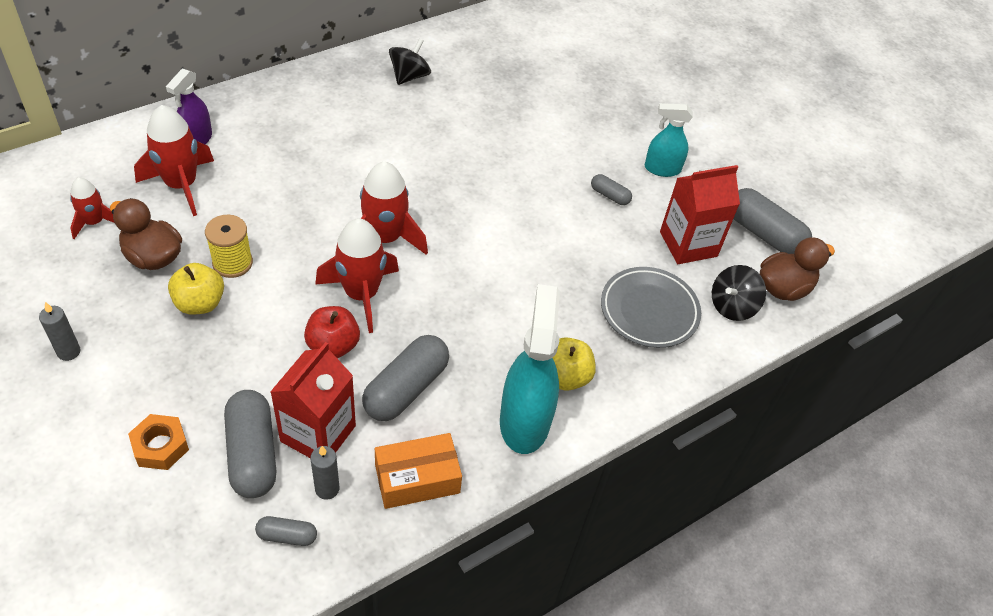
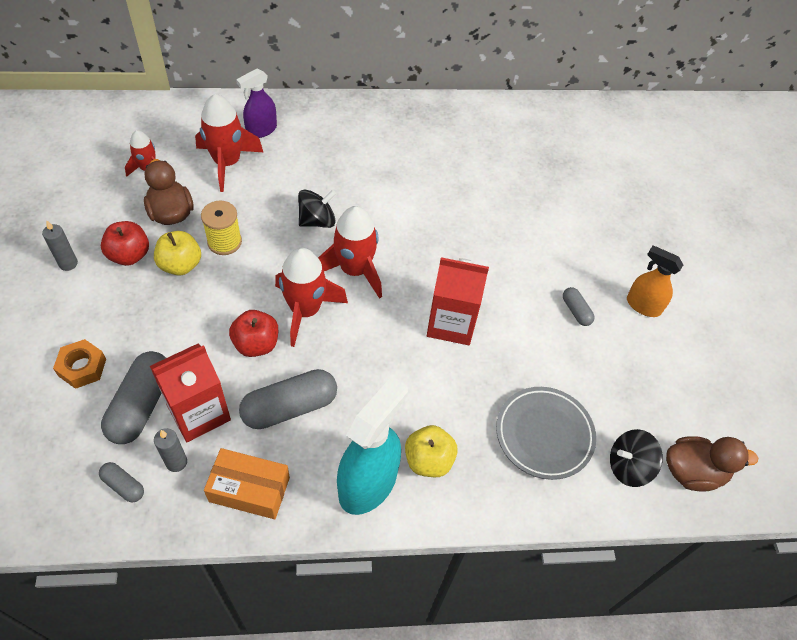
camera: 30 degrees right, 5 degrees up
(135, 316) = (129, 255): none -> red apple
(409, 76) = (464, 136): black spinning top -> black spinning top (317, 220)
(662, 169) = (643, 305): turquoise spray bottle -> orange spray bottle
(688, 244) = (623, 388): red carton -> red carton (451, 323)
(763, 234) = (706, 410): grey capsule -> none

